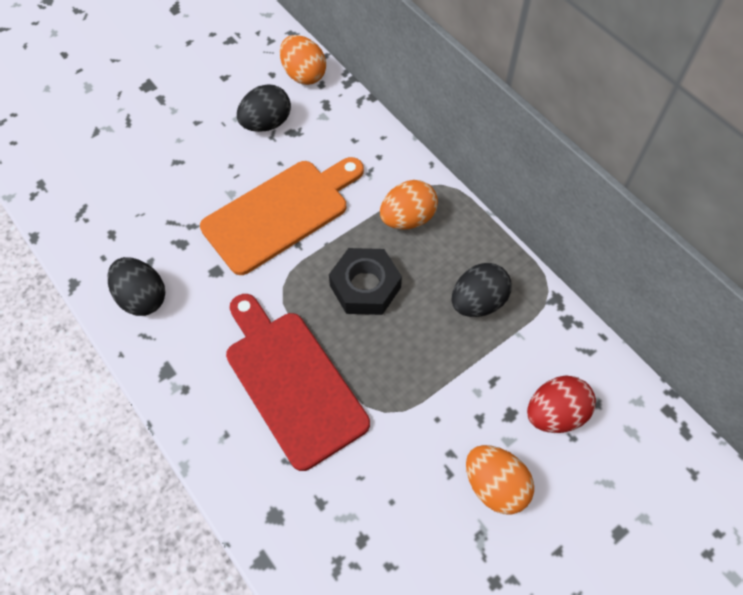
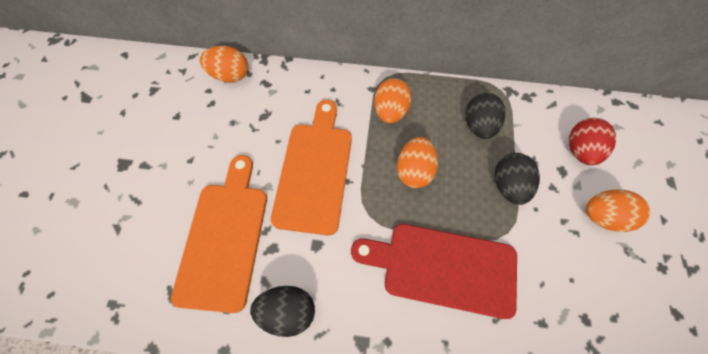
camera: 45 degrees left, 5 degrees up
(157, 204) = (225, 237): none -> orange cutting board
(266, 123) = (240, 123): black egg -> black egg (508, 185)
(365, 286) = (414, 170): black nut -> orange egg

